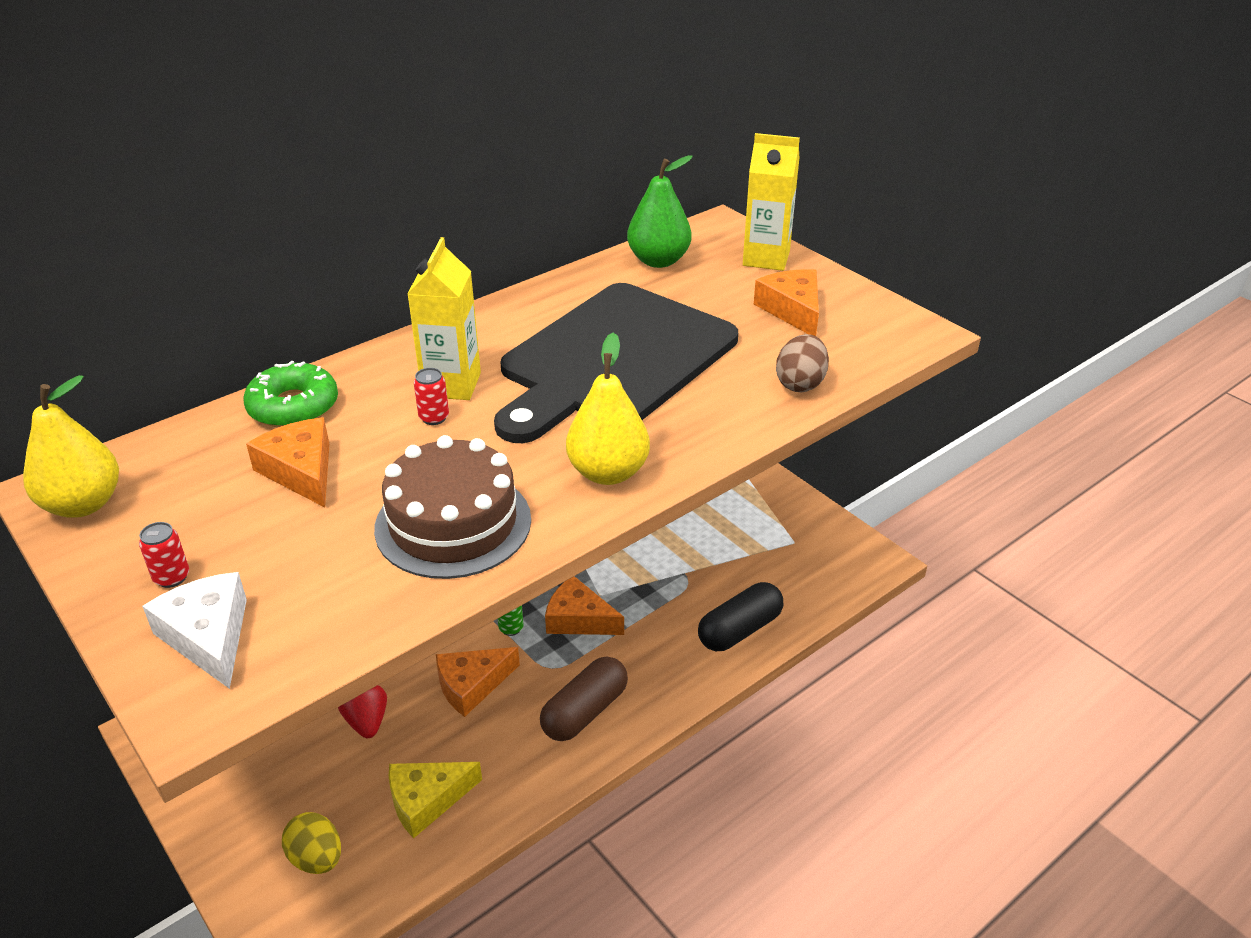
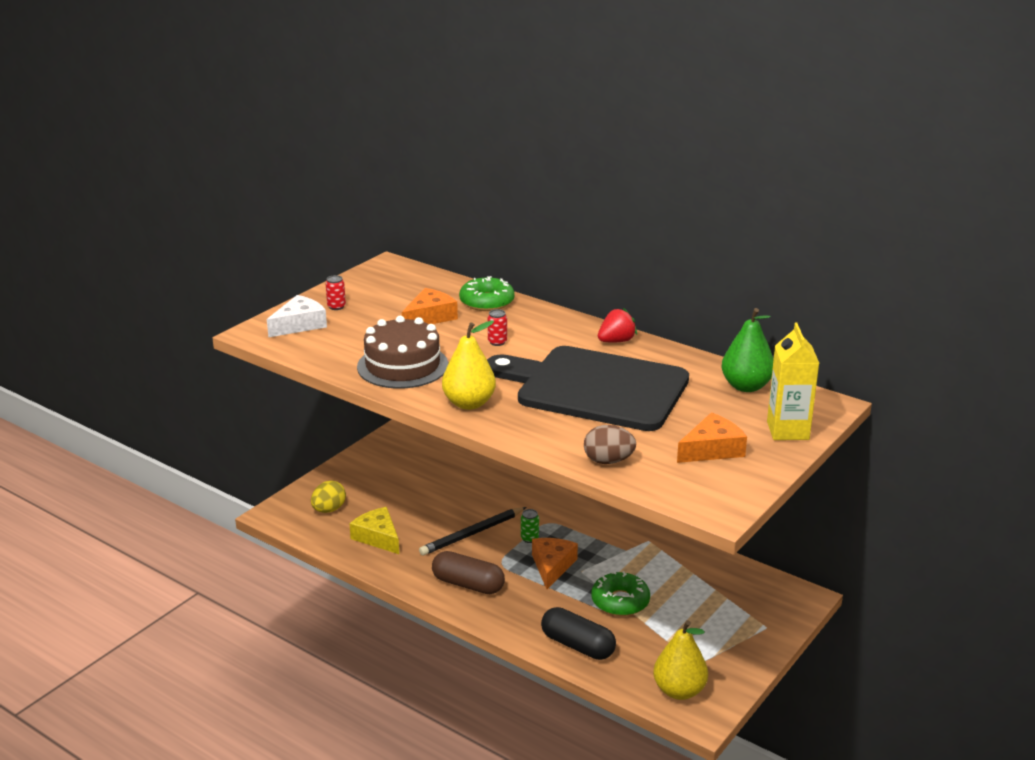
camera: 75 degrees right, 10 degrees down
(83, 504) = (381, 274): yellow pear -> yellow pear (679, 691)
(367, 721) = (428, 501): red strawberry -> red strawberry (616, 341)
(451, 385) = (534, 341): yellow carton -> none
(472, 685) = (472, 533): orange cheese -> black pencil
(669, 575) = (620, 601): none -> green donut

